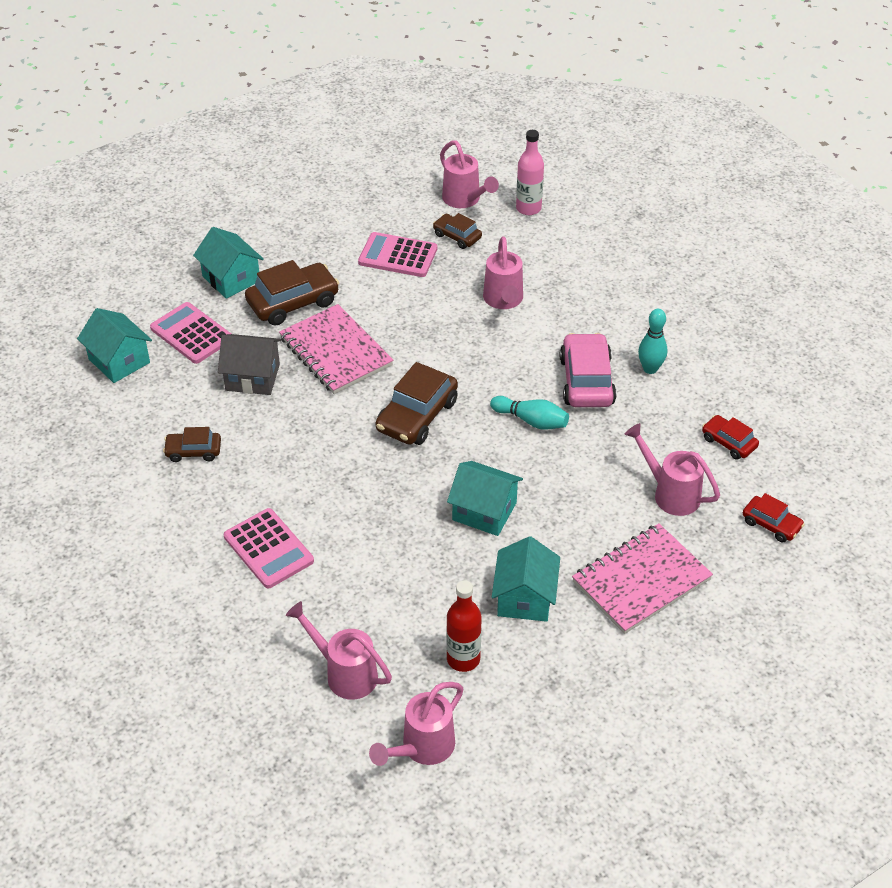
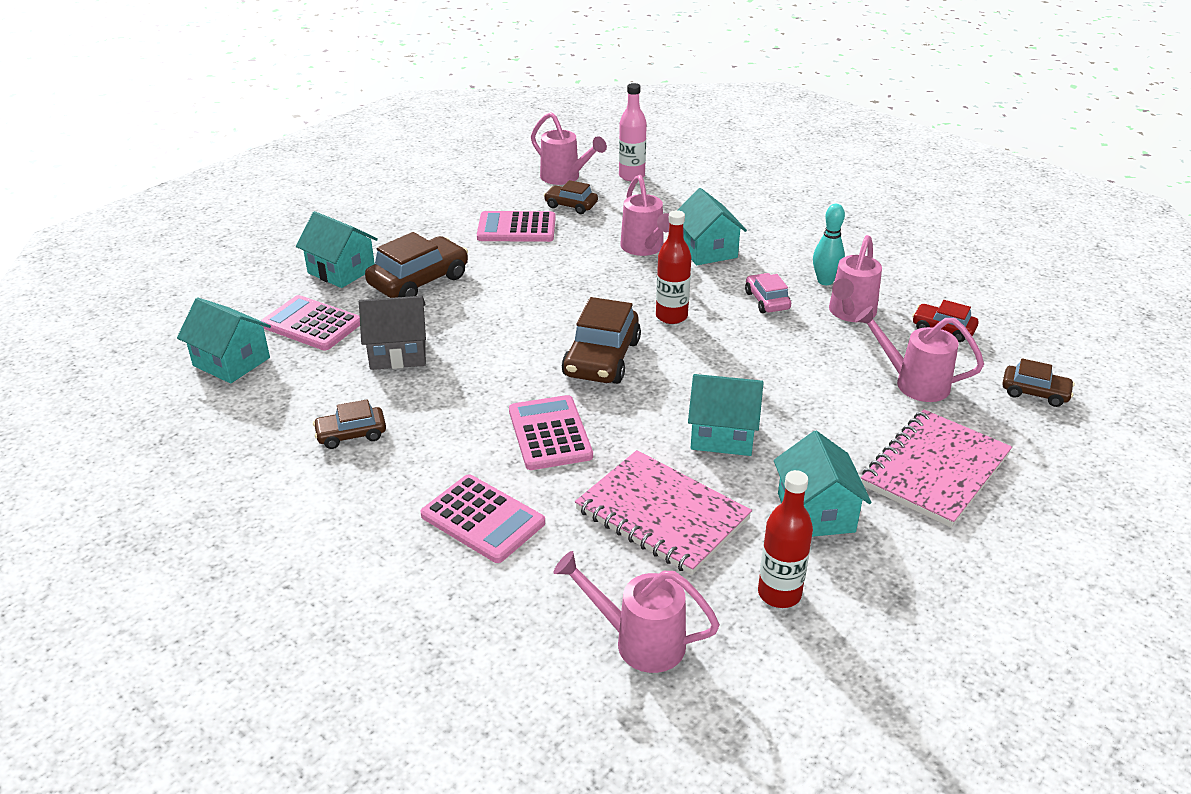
camera: 15 degrees left, 10 degrees down
(336, 352) = (484, 316): pink notebook -> pink notebook (662, 515)
(347, 482) = (550, 433): none -> pink calculator
(422, 748) = (782, 712): pink watering can -> pink watering can (850, 313)
(494, 382) = (671, 316): none -> red bottle
(531, 421) = (729, 343): turquoise bowling pin -> none
(559, 313) = (707, 250): none -> turquoise house
(586, 381) = (767, 300): pink car -> pink car, size x0.57
(771, 524) = (1035, 393): red car -> brown car

